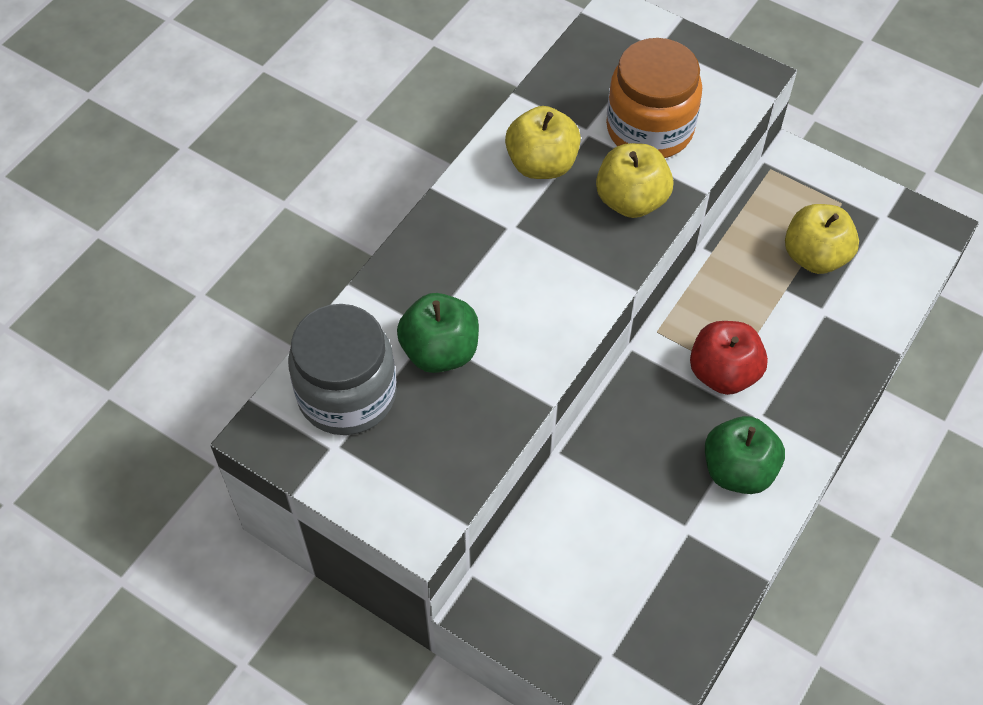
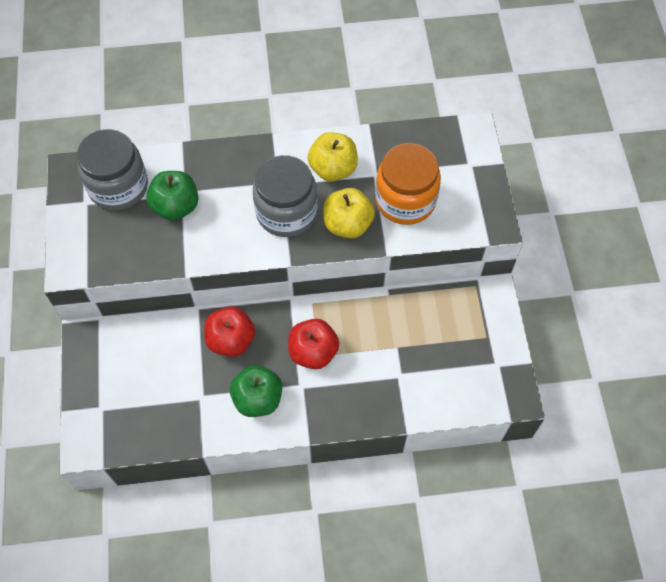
camera: 50 degrees right, 5 degrees up
(558, 246) = (286, 212): none -> grey jar
(634, 446) = (231, 340): none -> red apple
(815, 256) = (434, 347): yellow apple -> none

